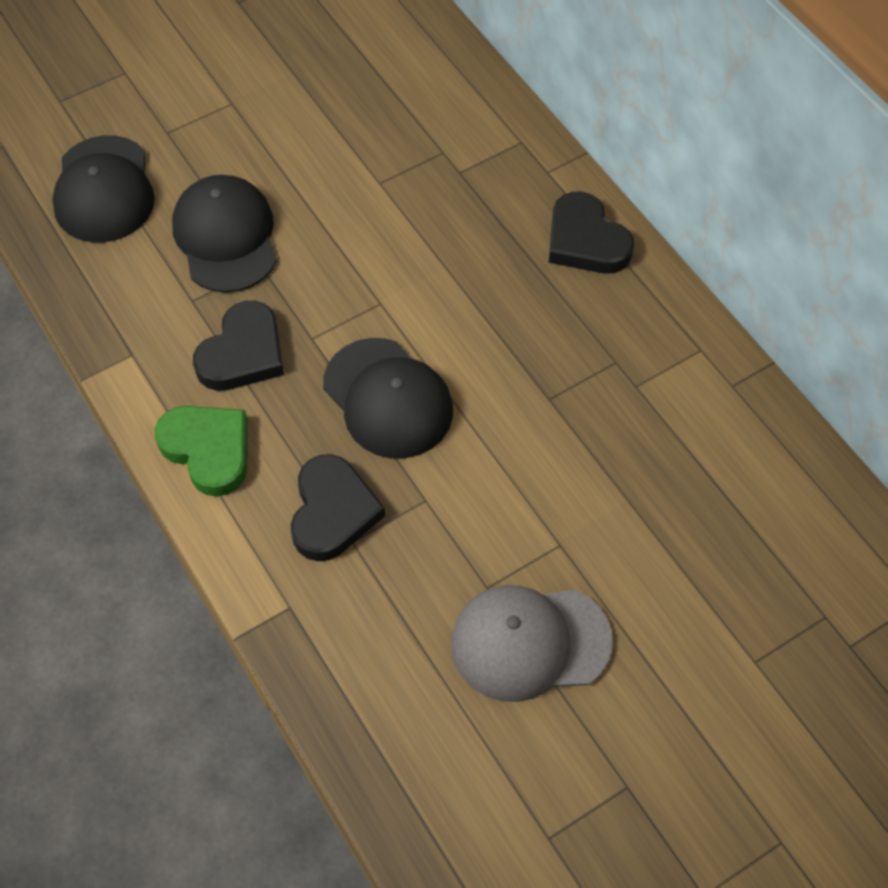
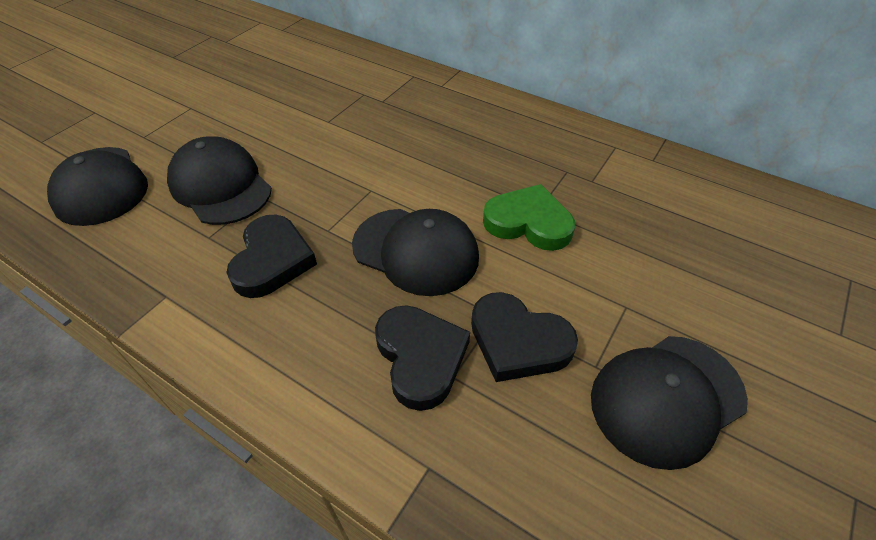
camera: 25 degrees left, 10 degrees down
(208, 450) = (274, 350): green heart -> green heart (528, 222)
(530, 642) = (667, 398): grey cap -> black cap
(586, 240) = (493, 112): black heart -> black heart (518, 341)

